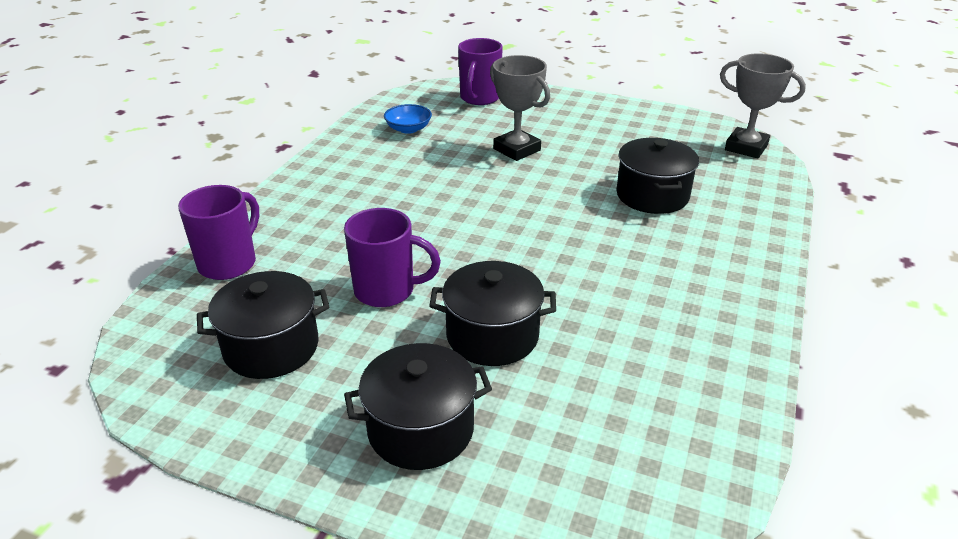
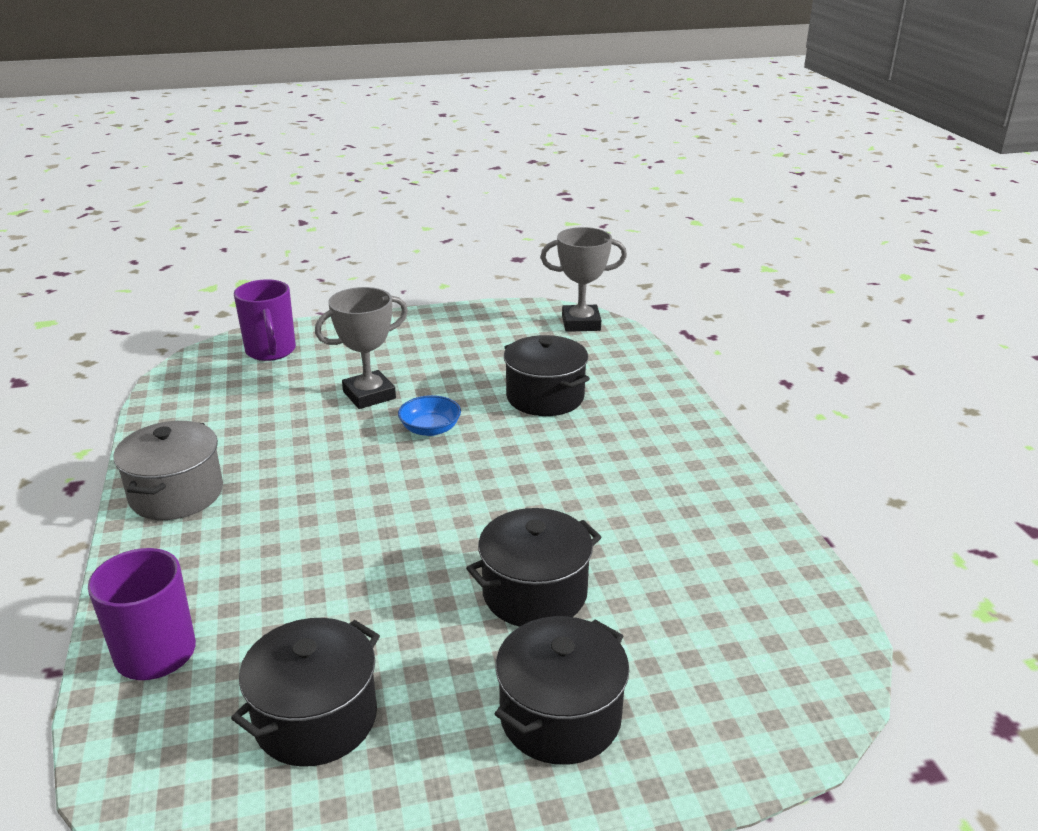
camera: 35 degrees left, 5 degrees down
(331, 172) = (176, 494): none -> grey pot
(387, 291) = (383, 597): purple mug -> none
(408, 129) = (222, 412): blue bowl -> blue bowl (430, 429)
(516, 149) = (369, 395): grey trophy -> grey trophy turned 45 degrees counterclockwise

